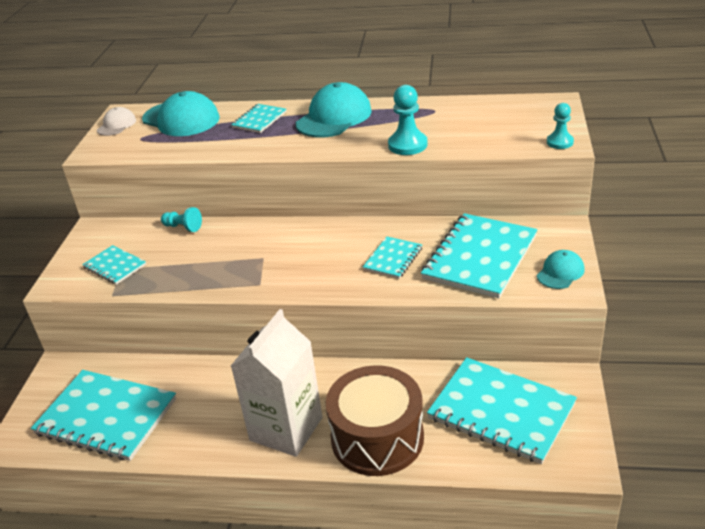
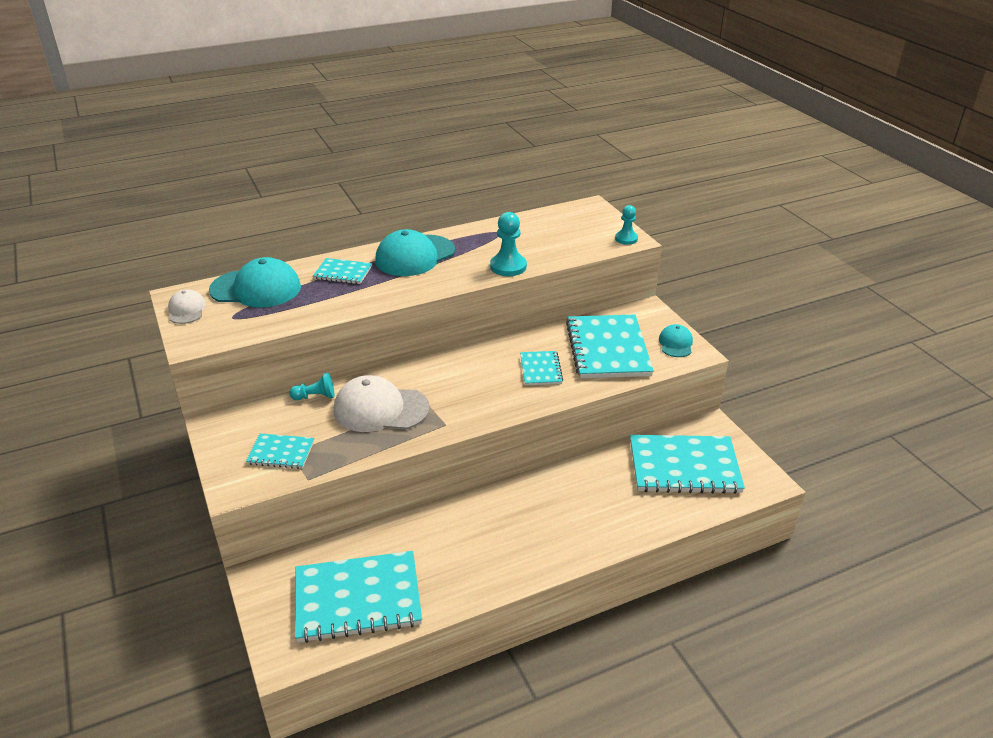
camera: 35 degrees left, 0 degrees up
(221, 253) = (380, 409): none -> white cap
(259, 120) = (343, 273): turquoise notebook -> turquoise notebook turned 75 degrees counterclockwise
(286, 429) = (534, 543): white carton -> none
(334, 117) = (415, 256): turquoise cap -> turquoise cap turned 135 degrees counterclockwise
(377, 438) = (612, 520): brown drum -> none

